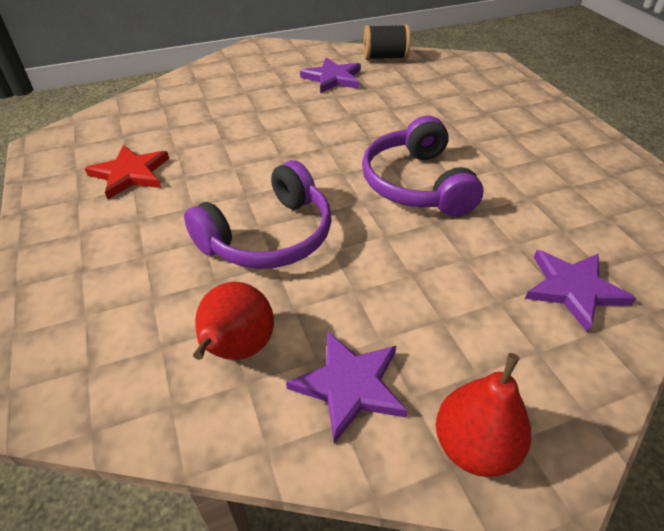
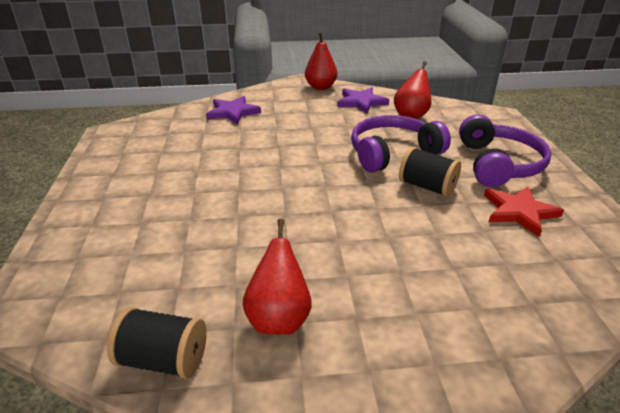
camera: 165 degrees left, 10 degrees down
(226, 188) = (427, 187): none -> black spool
(333, 78) = (279, 318): purple star -> red pear
(416, 184) = (272, 168): purple headphones -> purple headphones (498, 164)

